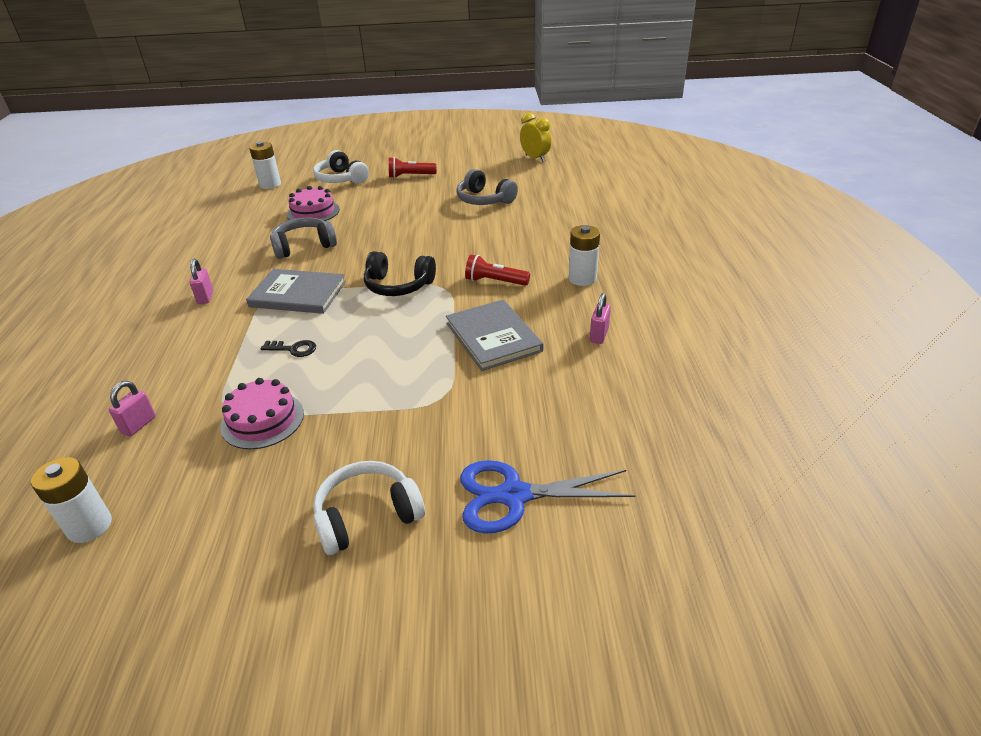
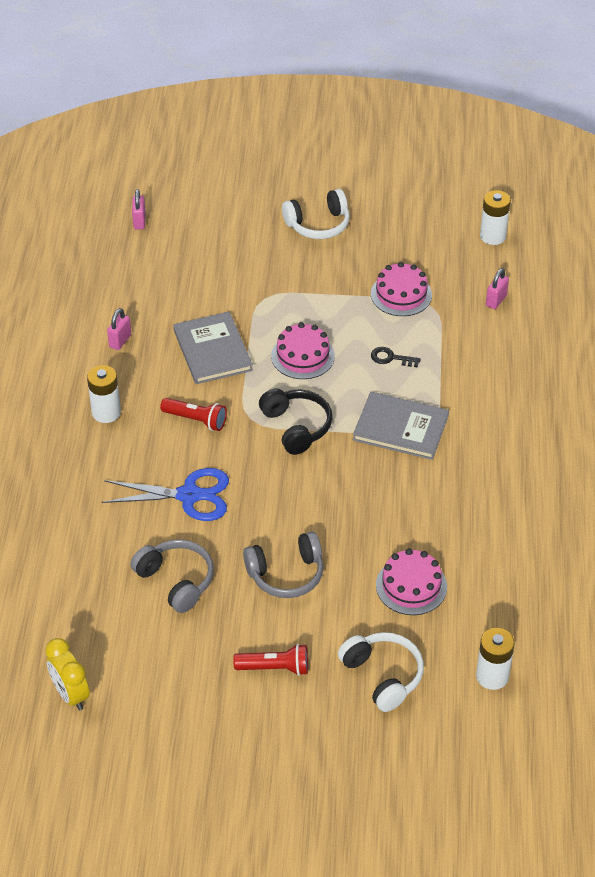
camera: 175 degrees left, 10 degrees up
(205, 297) = (498, 436): pink padlock -> pink padlock (139, 221)
(304, 246) = (409, 510): grey headphones -> grey headphones (286, 574)
(392, 341) = (303, 356): none -> pink cake
(398, 286) = (296, 427): black headphones -> black headphones turned 45 degrees clockwise
(514, 495) = (225, 226): blue scissors -> blue scissors (189, 495)

